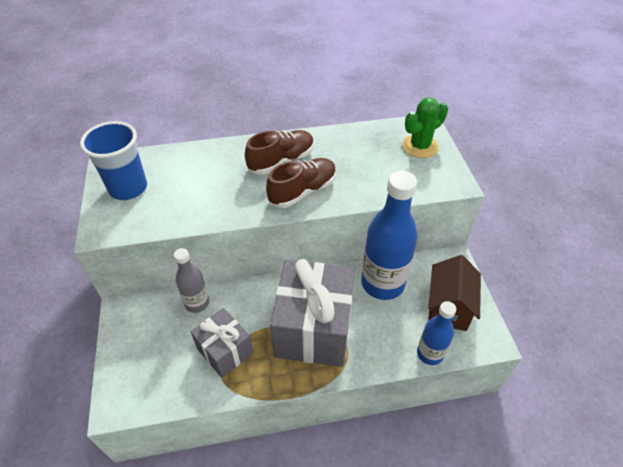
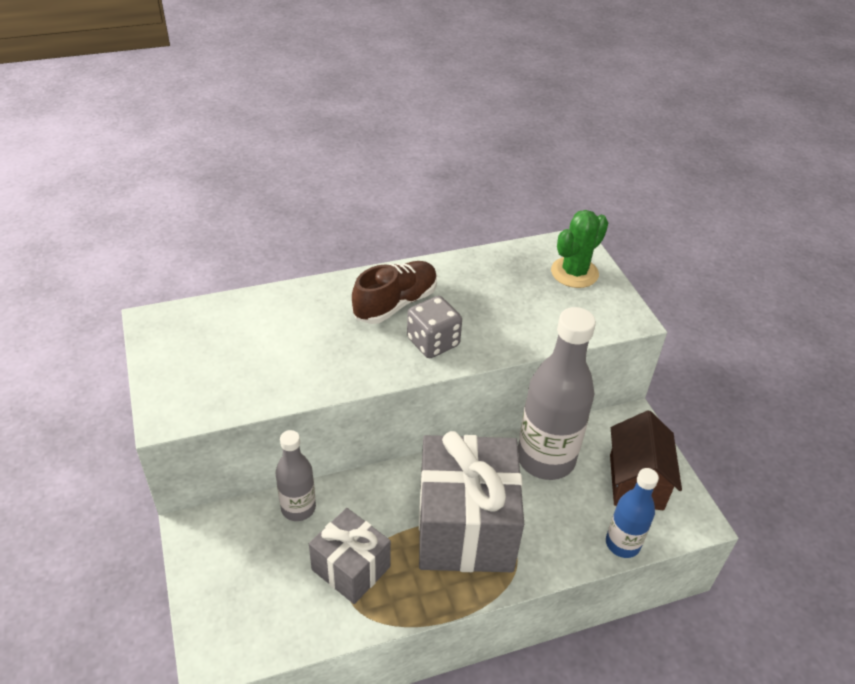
camera: 10 degrees left, 5 degrees down
(128, 188) = (191, 355): blue cup -> none
(302, 191) = (433, 342): brown shoe -> grey dice
(382, 283) = (545, 459): blue bottle -> grey bottle

